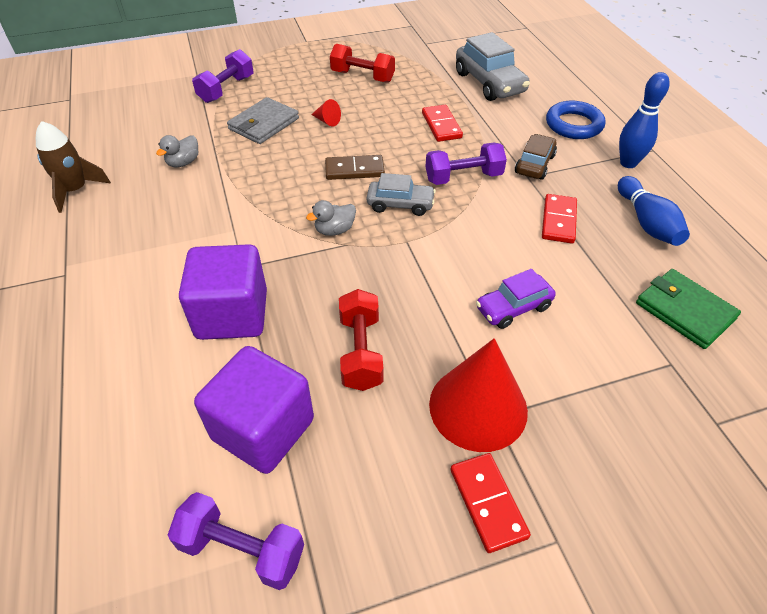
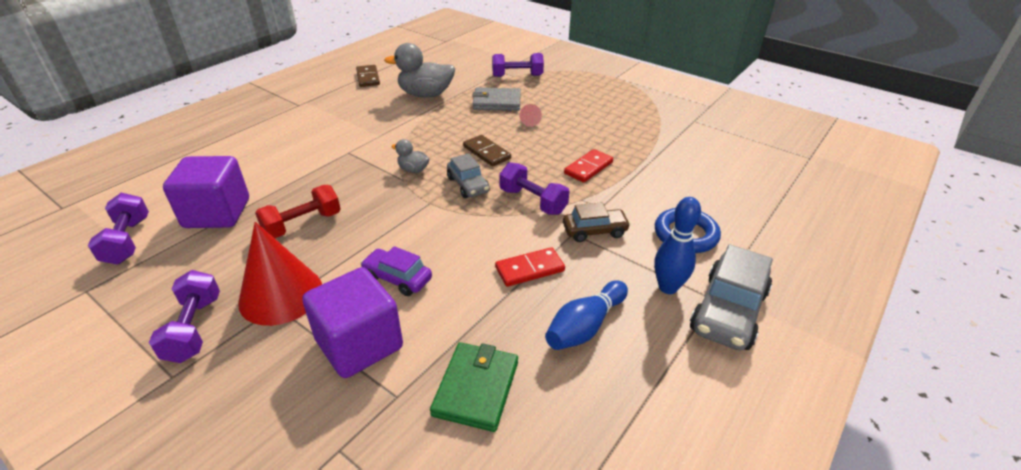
camera: 55 degrees right, 10 degrees down
(76, 190) = (368, 78): brown rocket -> brown domino
(183, 163) = (425, 95): grey duck -> grey duck, size x2.00
(232, 314) = (304, 165): purple cube -> purple cube (359, 344)
(362, 76) = (604, 113): red dumbbell -> none
(487, 503) = (194, 329): red domino -> purple dumbbell
(489, 83) = (683, 169): grey car -> grey car (728, 311)

